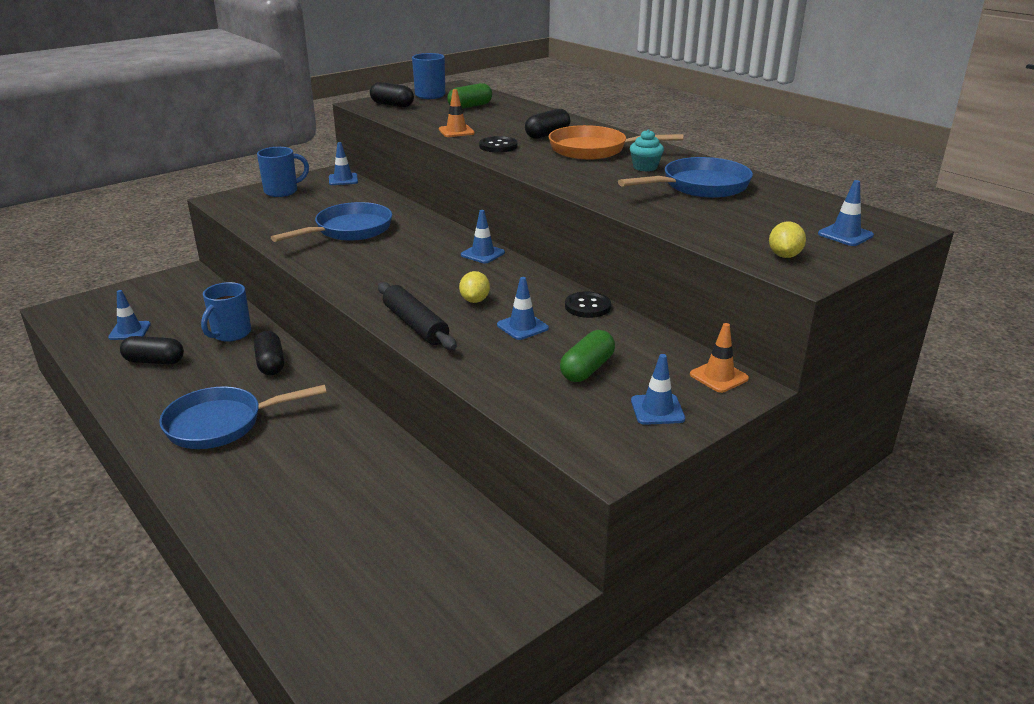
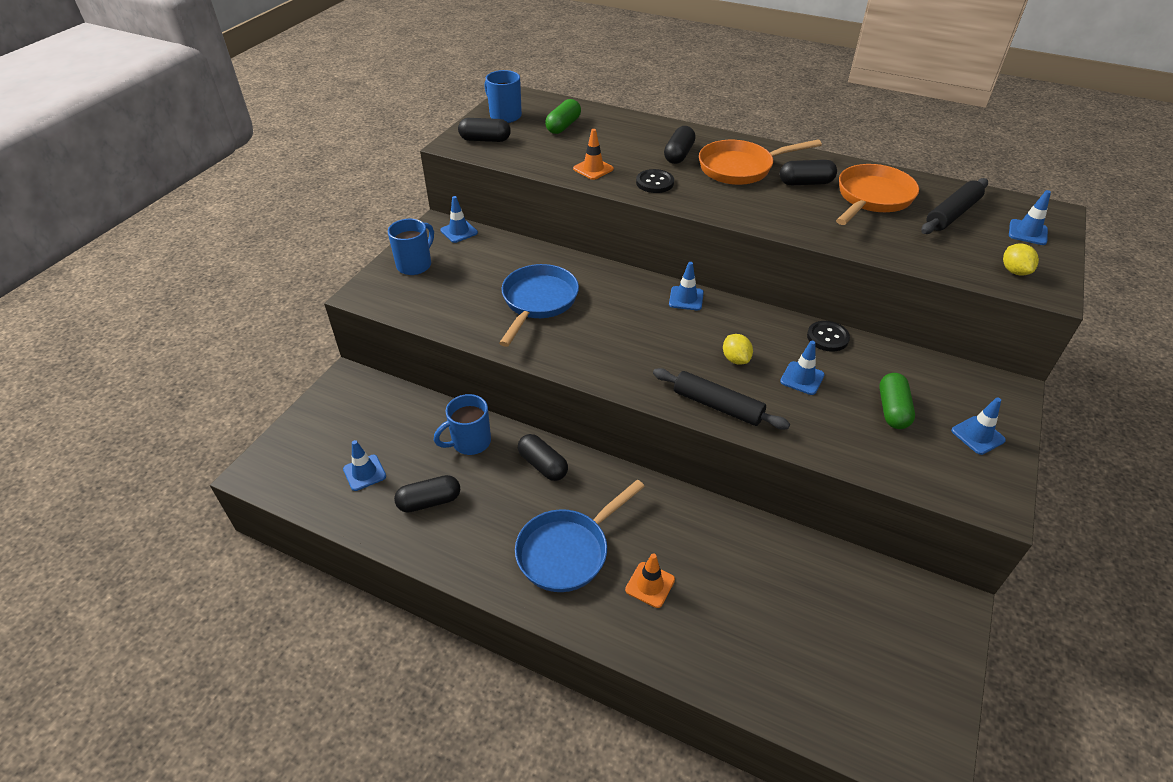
camera: 25 degrees left, 15 degrees up
(230, 334) = (470, 442): blue mug -> blue mug turned 60 degrees clockwise
(645, 167) = (805, 183): turquoise cupcake -> black capsule
(699, 186) = (872, 198): blue pan -> orange pan
(718, 376) = (985, 384): orange traffic cone -> orange traffic cone (650, 585)
(774, 209) = (952, 214): none -> black rolling pin

